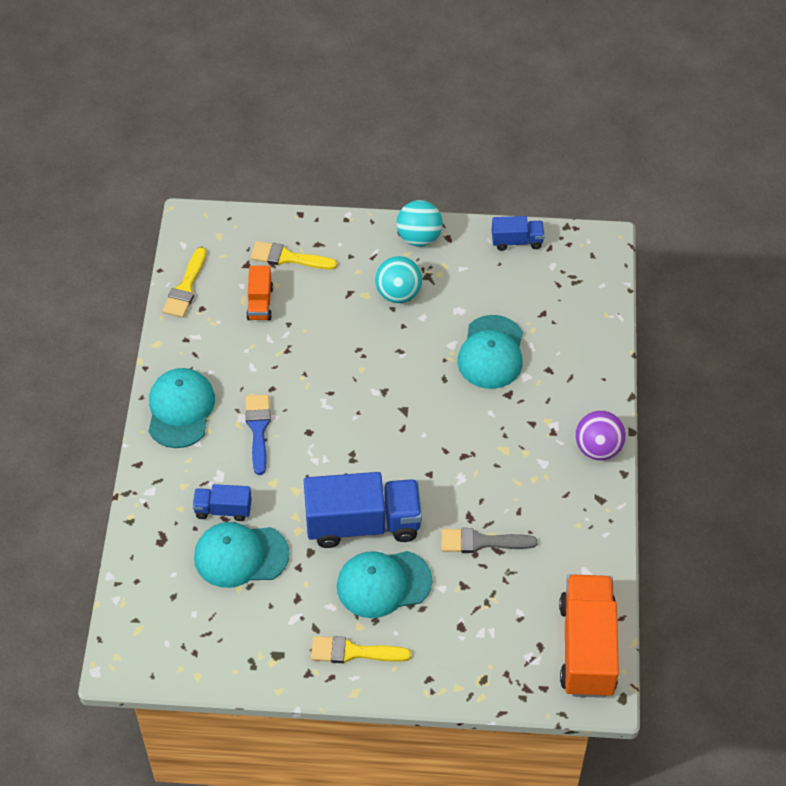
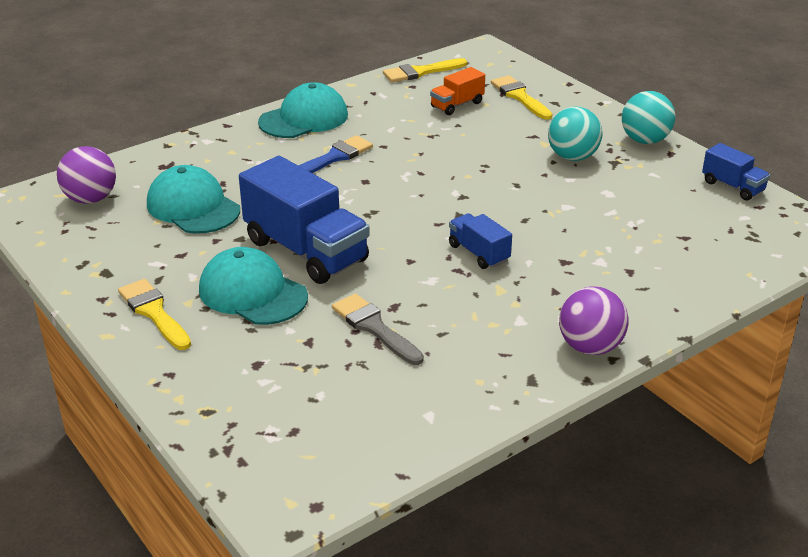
camera: 50 degrees right, 20 degrees down
(164, 613) = (91, 199): none -> purple ball
(223, 509) = (230, 178): blue truck -> blue truck (479, 253)
(491, 353) = (593, 230): turquoise cap -> none
(587, 648) = (330, 468): orange truck -> none

